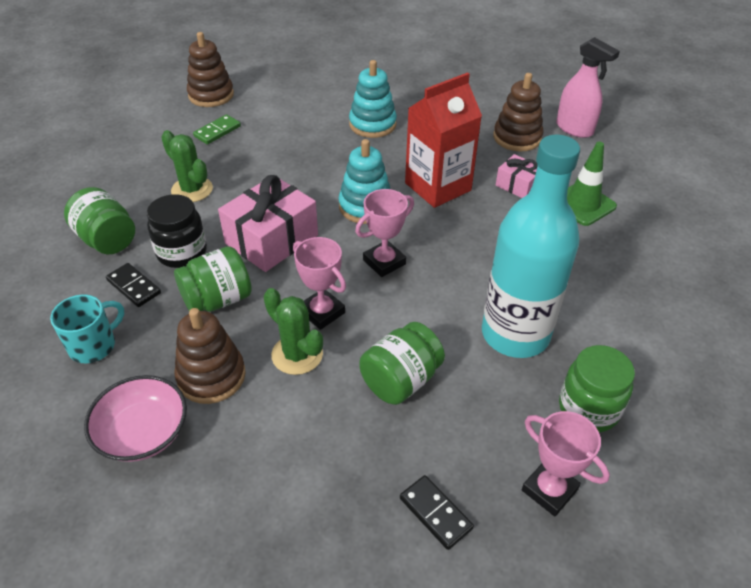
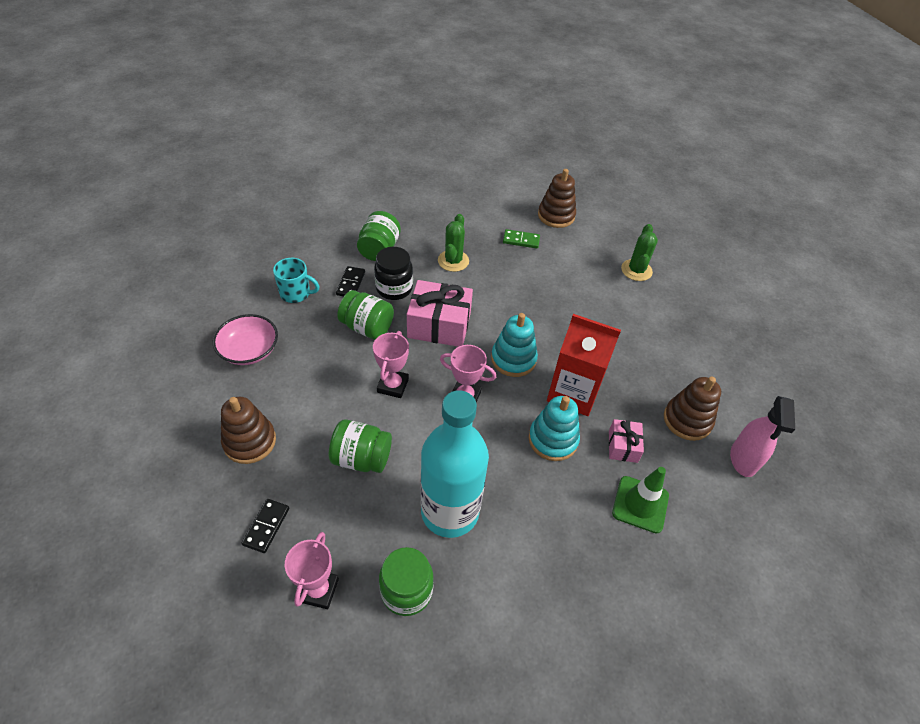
camera: 55 degrees right, 5 degrees up
(211, 376) = (306, 358): brown stacking toy -> brown stacking toy (250, 441)
(297, 354) = (348, 391): green cactus -> green cactus (636, 270)
(372, 124) = (610, 318): turquoise stacking toy -> turquoise stacking toy (553, 439)

